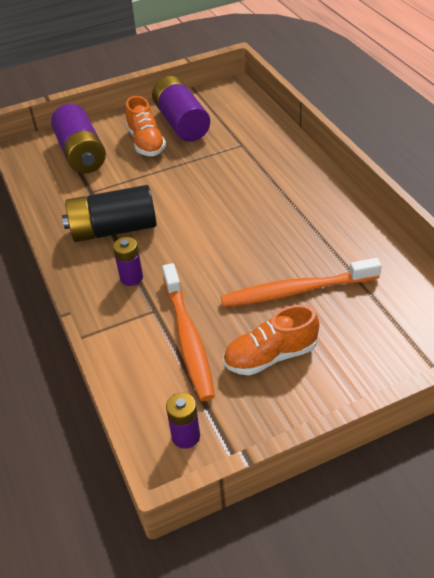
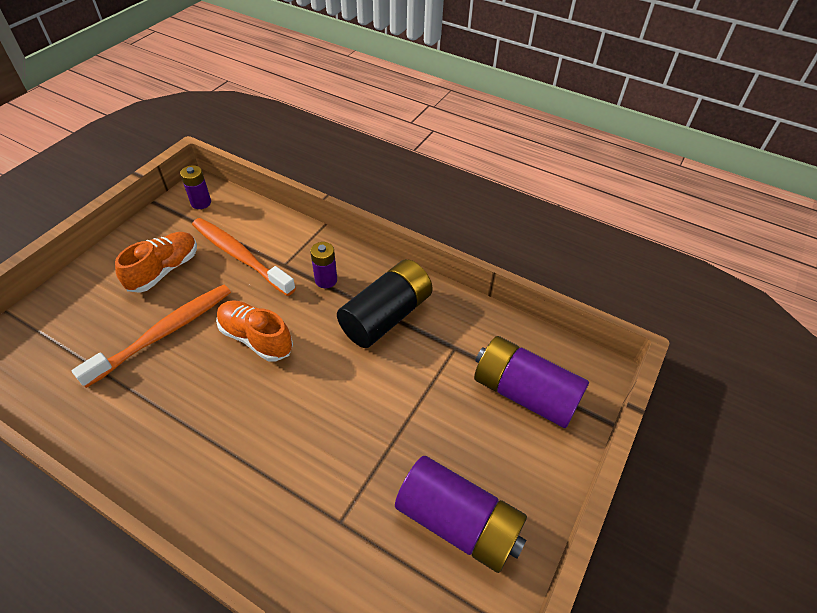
camera: 140 degrees right, 5 degrees up
(146, 142) = (469, 454): orange shoe -> orange shoe (256, 338)

